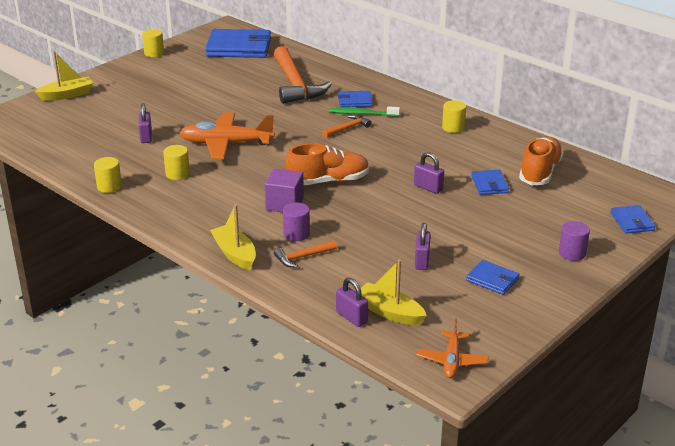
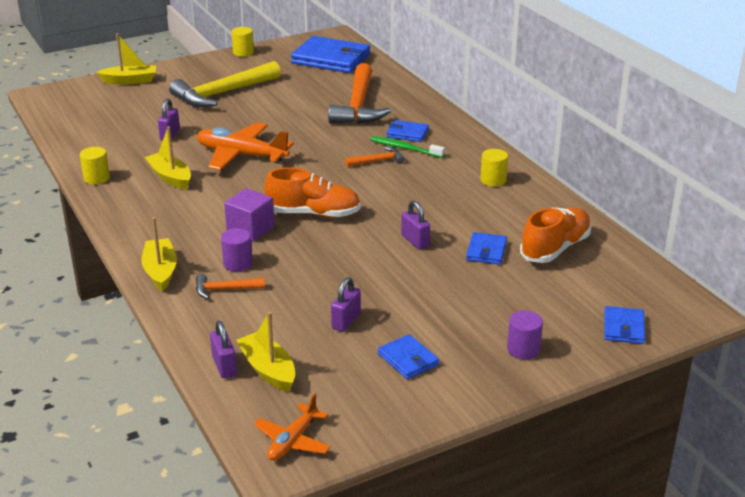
camera: 20 degrees right, 0 degrees up
(165, 93) = (223, 93): none -> yellow hammer
(177, 174) = (170, 177): yellow cylinder -> yellow boat

